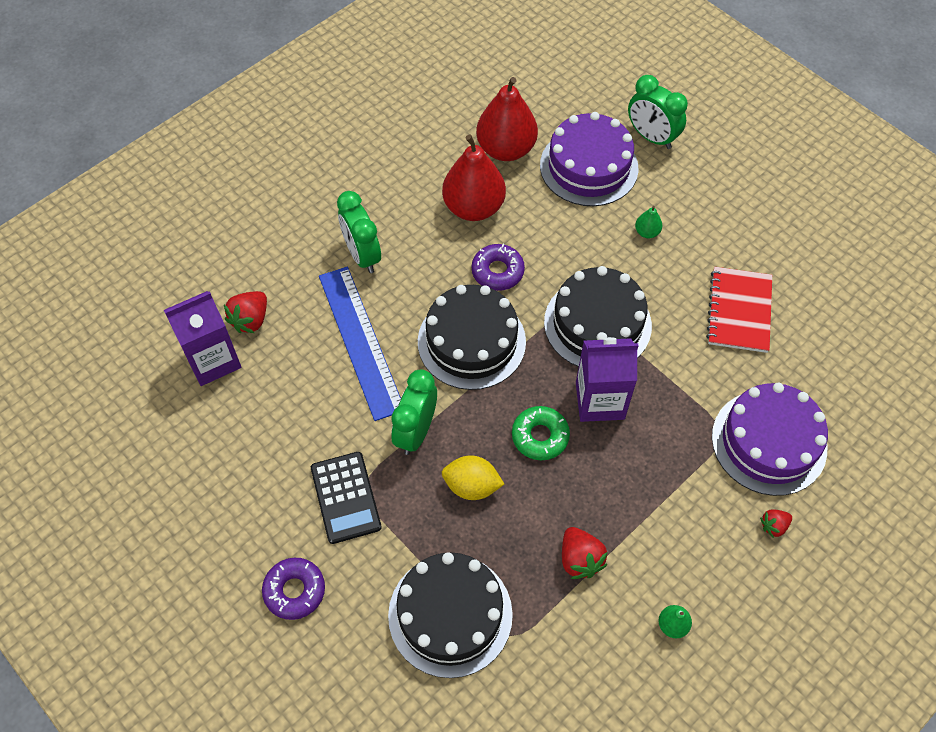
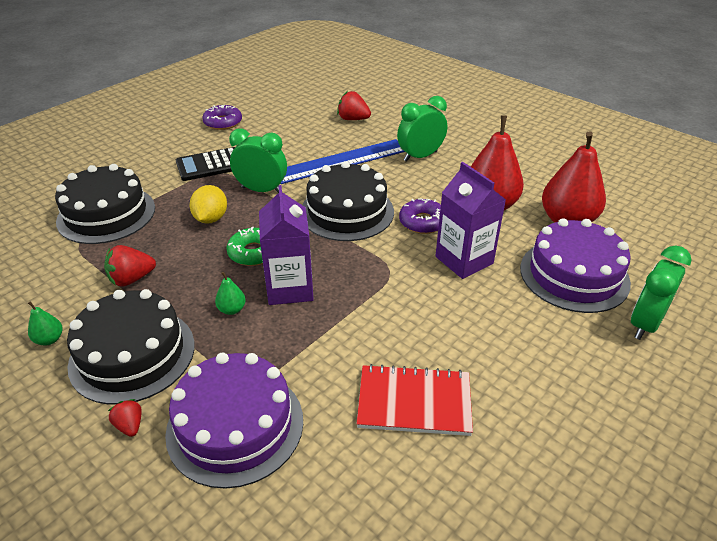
camera: 85 degrees right, 20 degrees down
(213, 360) = (319, 110): purple carton -> purple carton (464, 260)
(294, 591) = (146, 152): purple donut -> purple donut (223, 122)
(597, 324) = (377, 285): black cake -> black cake (132, 354)
(647, 232) = (503, 320): green pear -> green pear (232, 309)

